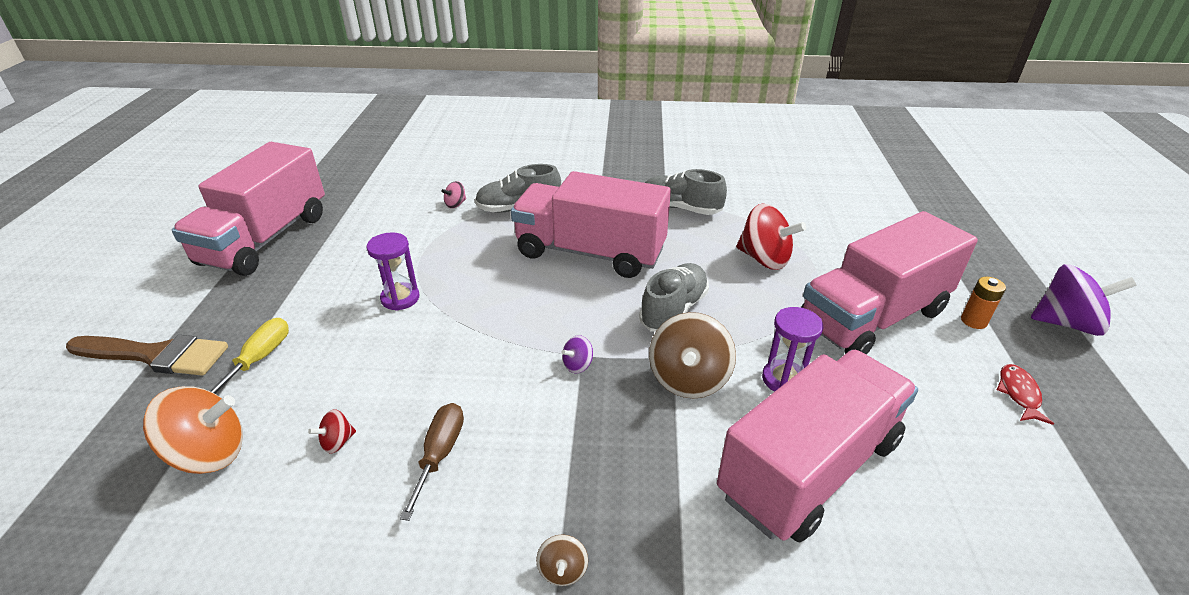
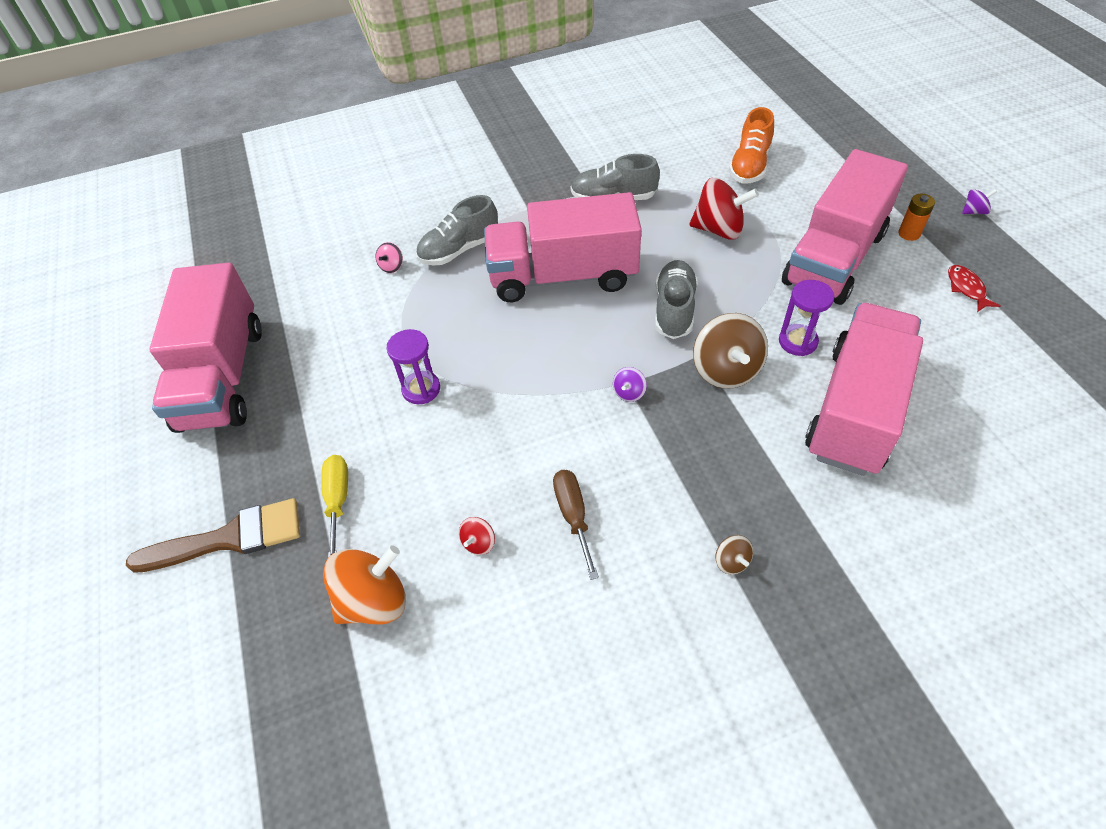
camera: 20 degrees left, 15 degrees up
(830, 218) = (749, 166): none -> orange shoe
(1066, 323) = (974, 211): purple spinning top -> purple spinning top, size x0.46

